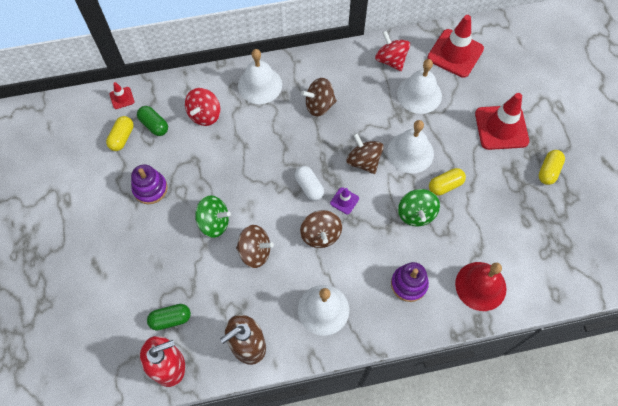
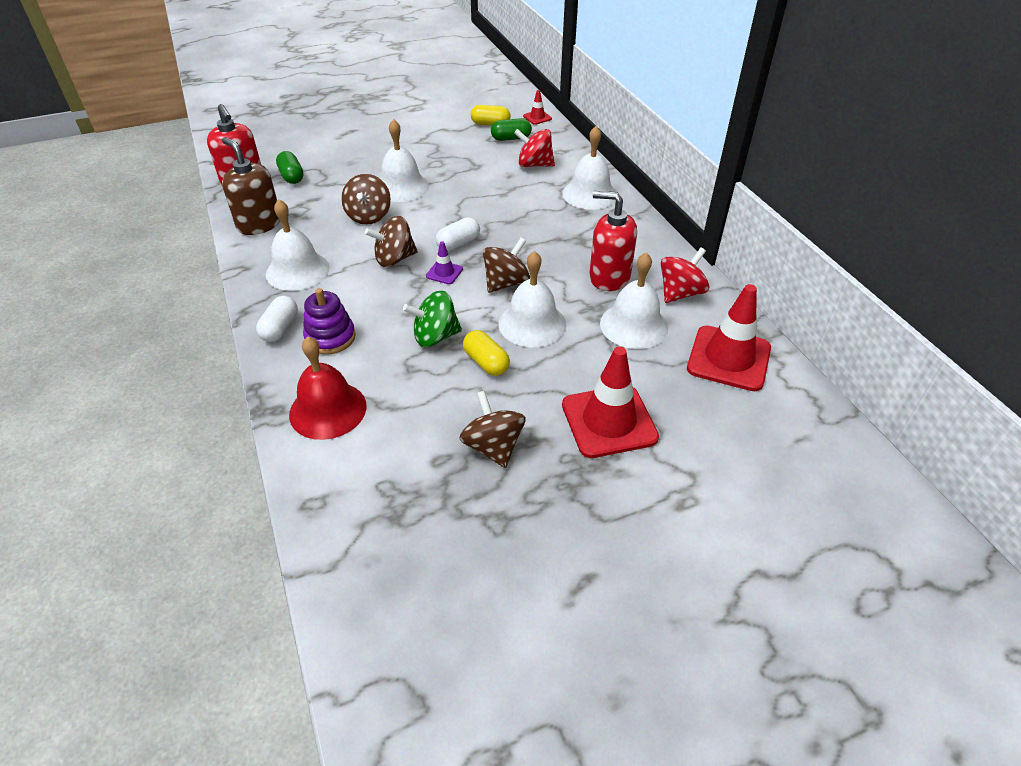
camera: 80 degrees right, 20 degrees down
(150, 189) = (435, 146): purple stacking toy -> none
(154, 125) = (511, 138): green capsule -> green capsule turned 45 degrees clockwise
(214, 222) = (401, 187): green spinning top -> white bell
(319, 105) = (578, 239): brown spinning top -> brown spinning top (493, 446)
(367, 96) = (609, 277): none -> red soap dispenser
(394, 320) = (280, 328): none -> white capsule
(548, 171) = (542, 488): yellow capsule -> none

